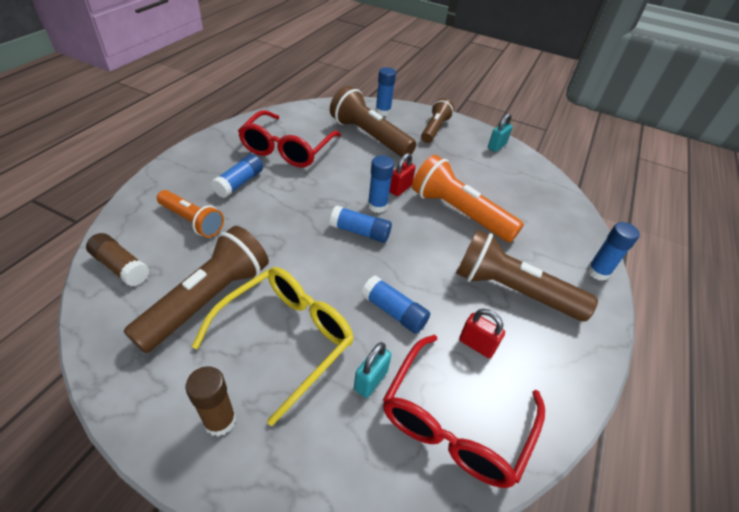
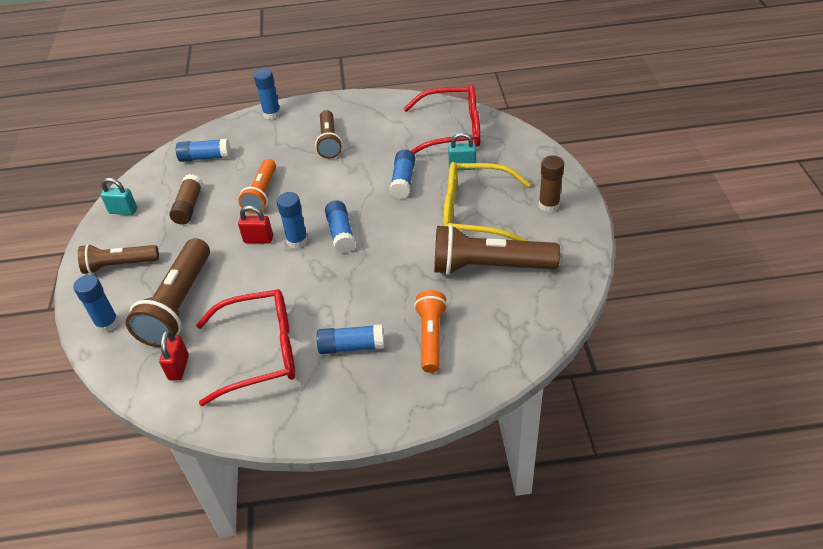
camera: 115 degrees left, 0 degrees up
(121, 267) = (518, 336): brown glue stick -> brown glue stick (189, 206)
(459, 212) = (262, 194): orange flashlight -> orange flashlight, size x0.63
(476, 345) = (392, 140): red padlock -> red padlock (178, 367)
(512, 290) = (329, 142): brown flashlight -> brown flashlight, size x0.63
(542, 203) = (205, 157): none -> blue glue stick

